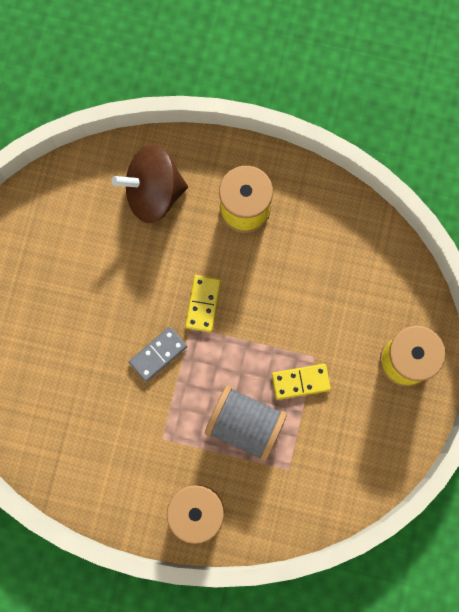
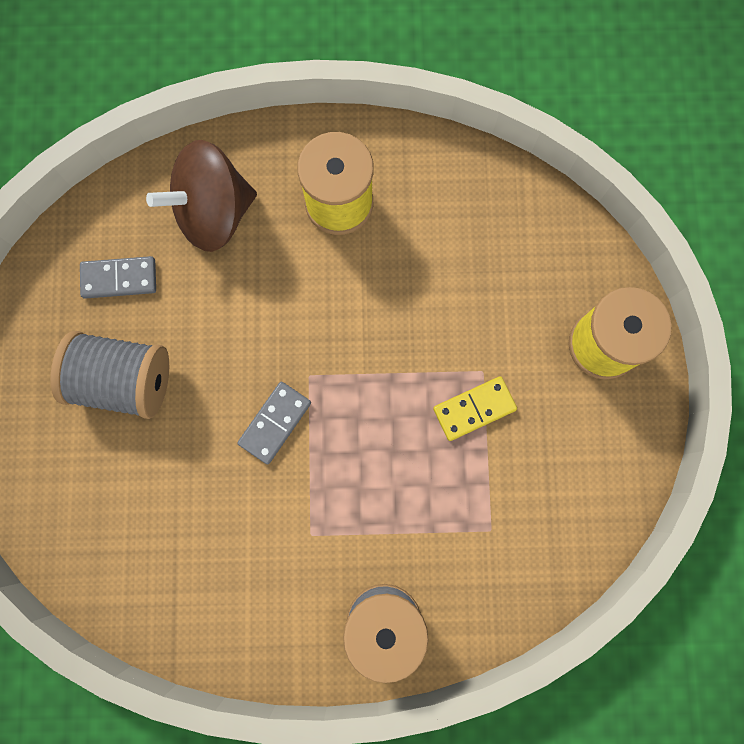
camera: 15 degrees left, 0 degrees up
(75, 223) = (119, 279): none -> grey domino
(203, 304) = (317, 340): yellow domino -> none
(245, 424) = (416, 486): grey spool -> grey spool (124, 380)

